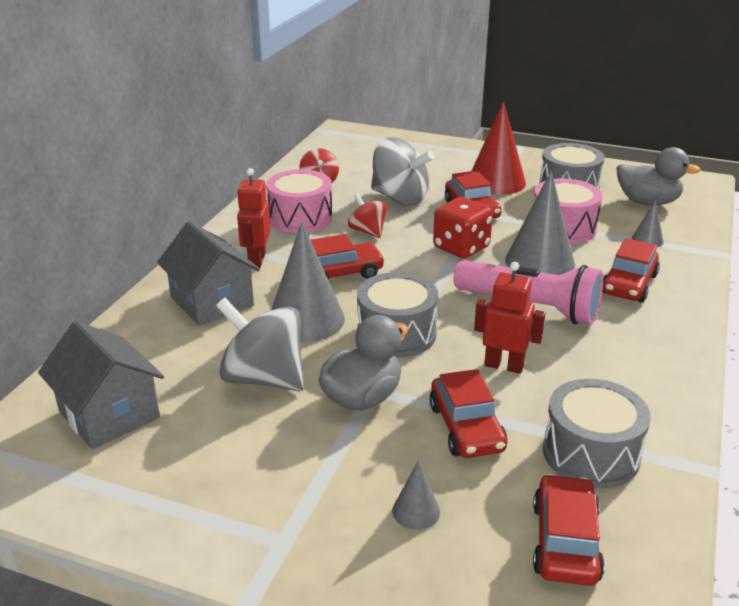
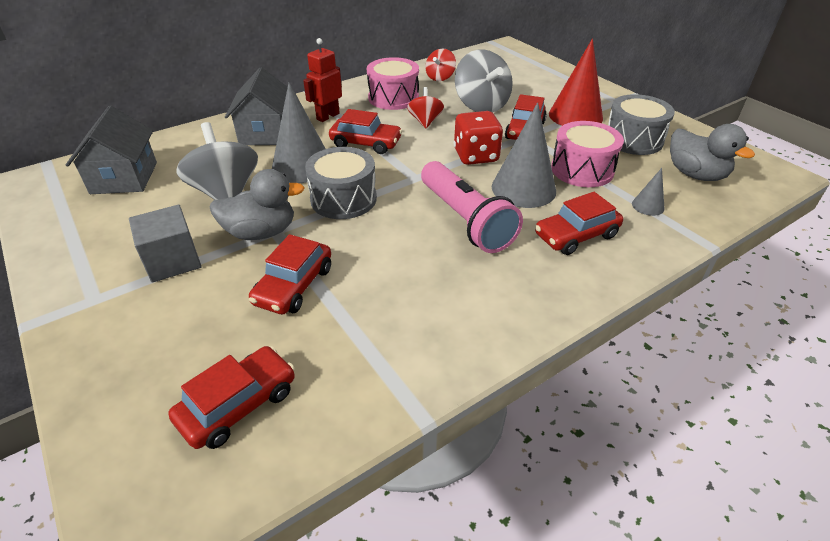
camera: 35 degrees right, 10 degrees up
(312, 465) = (173, 261): none -> grey cube
(416, 511) = (183, 324): grey cone -> none
(504, 366) = (383, 254): red robot -> none
(591, 454) = (350, 352): grey drum -> none

